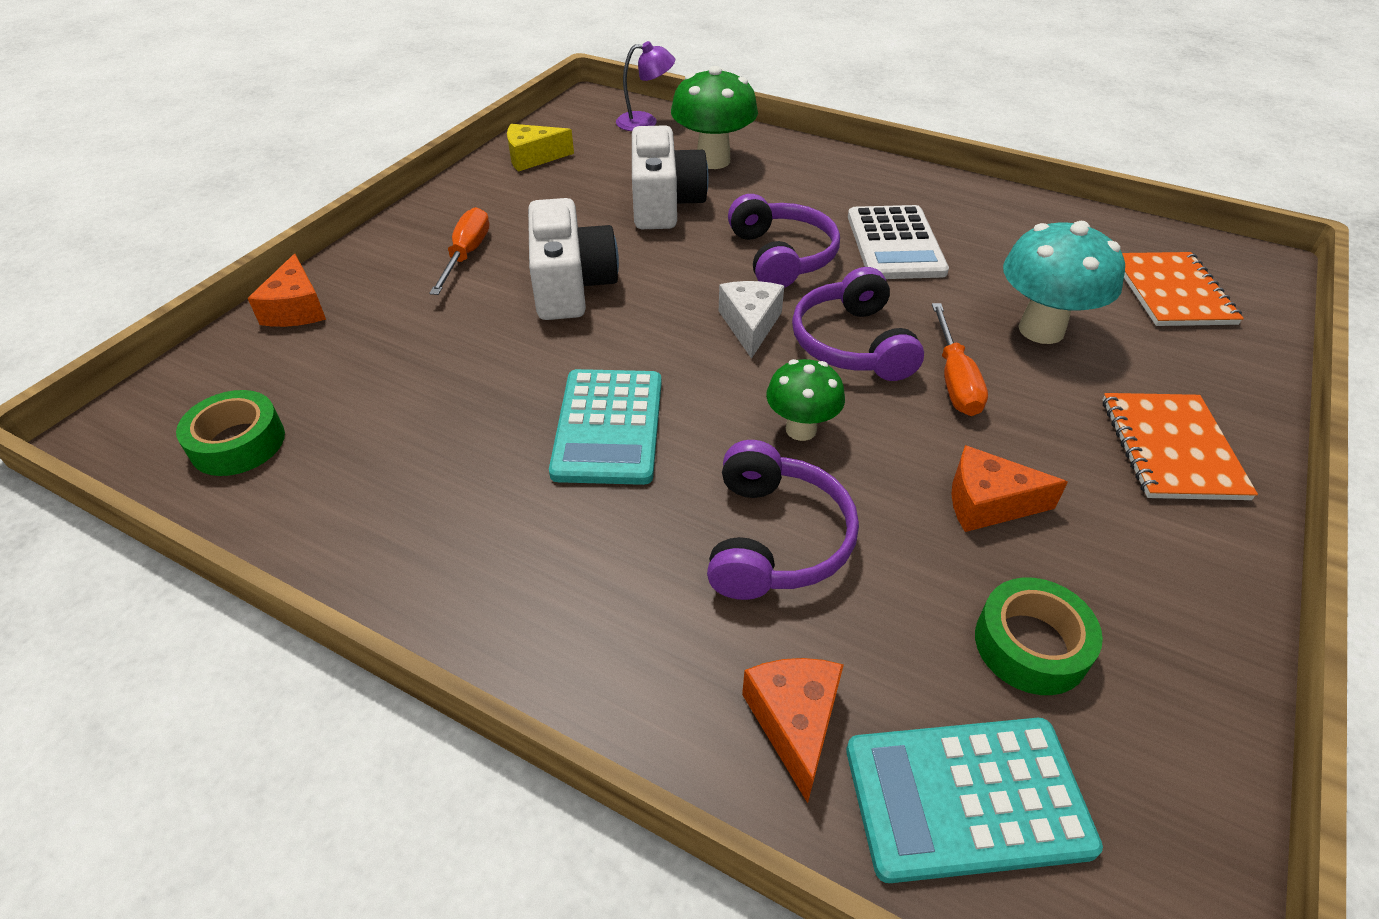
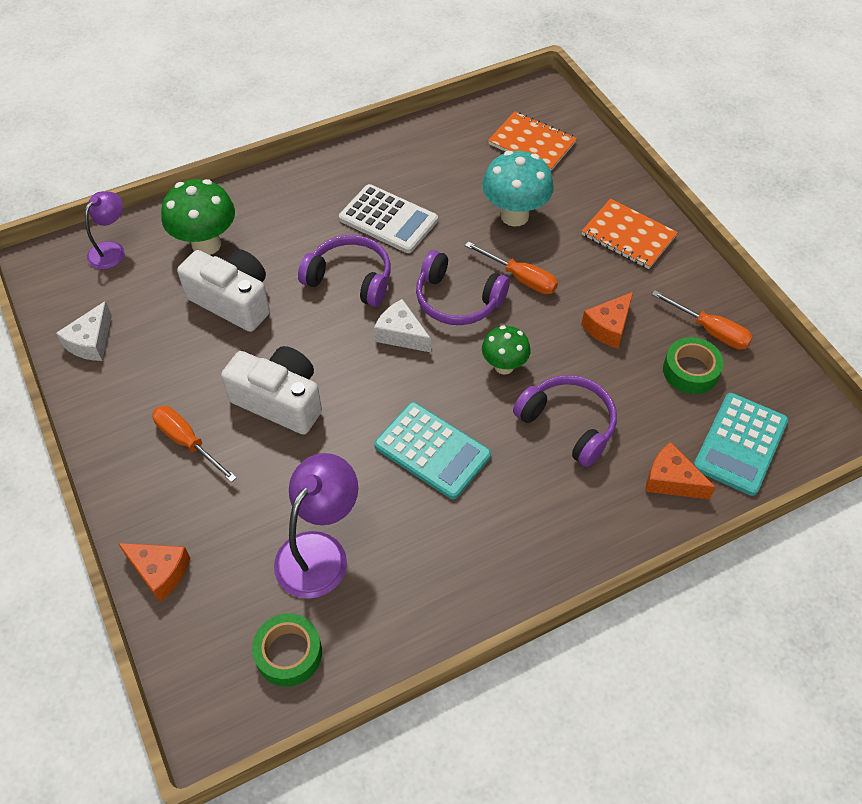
camera: 55 degrees left, 10 degrees up
(393, 402) = (319, 551): none -> purple lamp
(533, 157) = (91, 342): yellow cheese -> white cheese
(1139, 634) = (710, 331): none -> orange screwdriver

